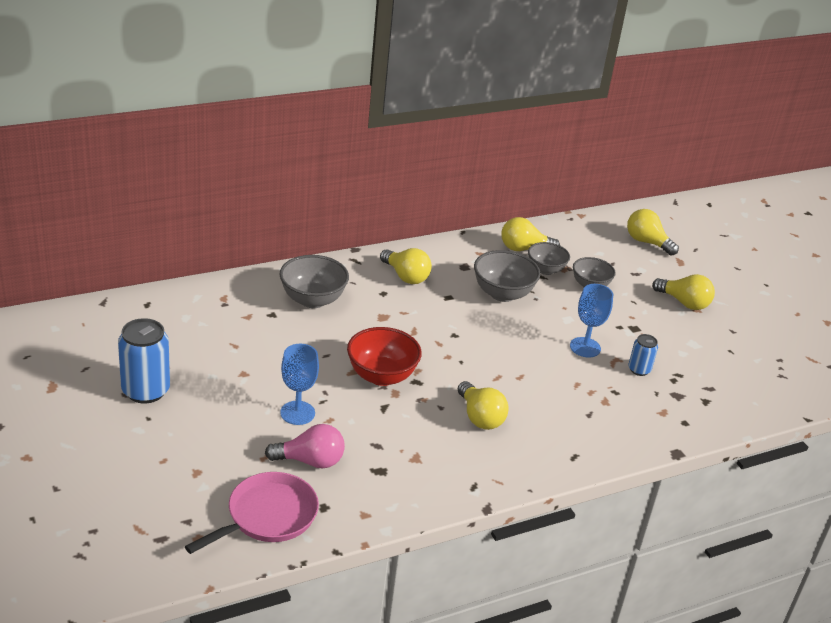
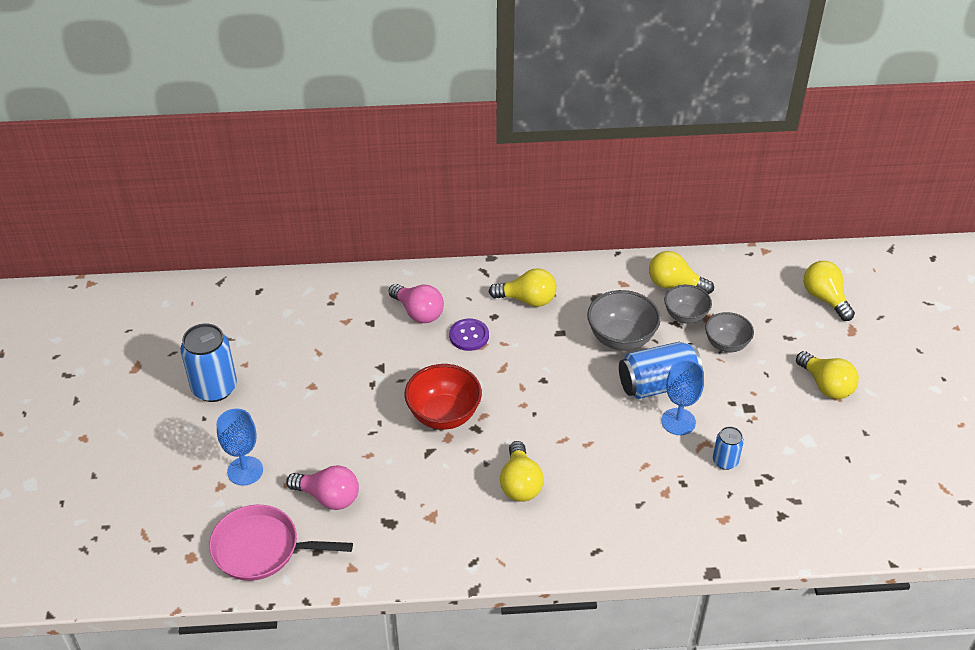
camera: 25 degrees right, 10 degrees up
(267, 516) = (261, 548): pink pan -> pink pan turned 150 degrees counterclockwise
(297, 413) = (342, 441): blue goblet -> blue goblet (245, 471)
(312, 300) = (418, 312): grey bowl -> pink light bulb
(369, 311) = (469, 336): none -> purple button
(406, 276) = (527, 300): yellow light bulb -> yellow light bulb turned 60 degrees counterclockwise
(552, 323) = (658, 385): none -> blue can

